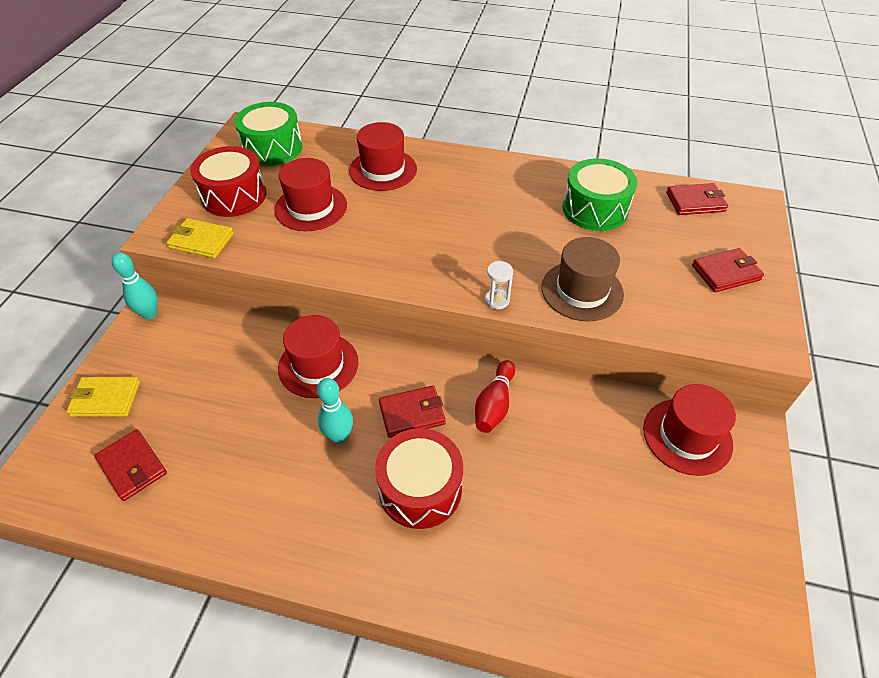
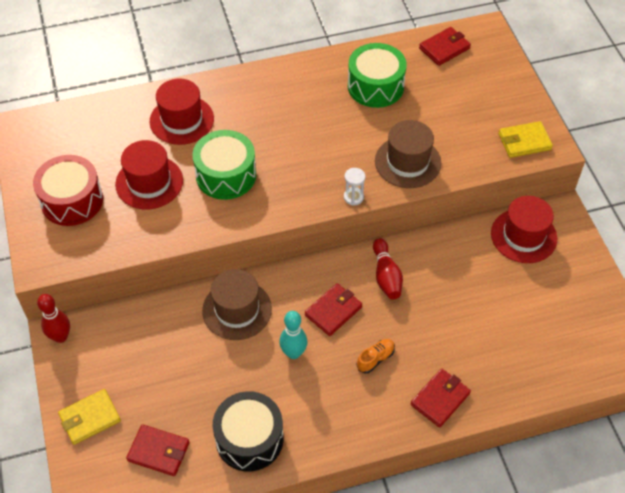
camera: 30 degrees left, 5 degrees up
(149, 314) = (60, 337): turquoise bowling pin -> red bowling pin
(201, 241) = (82, 254): yellow wallet -> yellow wallet (524, 141)
(224, 504) = (249, 439): none -> black drum
(272, 148) = (64, 139): green drum -> green drum (226, 175)
(318, 365) = (237, 310): red hat -> brown hat
(420, 488) = (375, 359): red drum -> orange shoe
(725, 273) = (495, 103): red wallet -> red wallet (440, 399)

